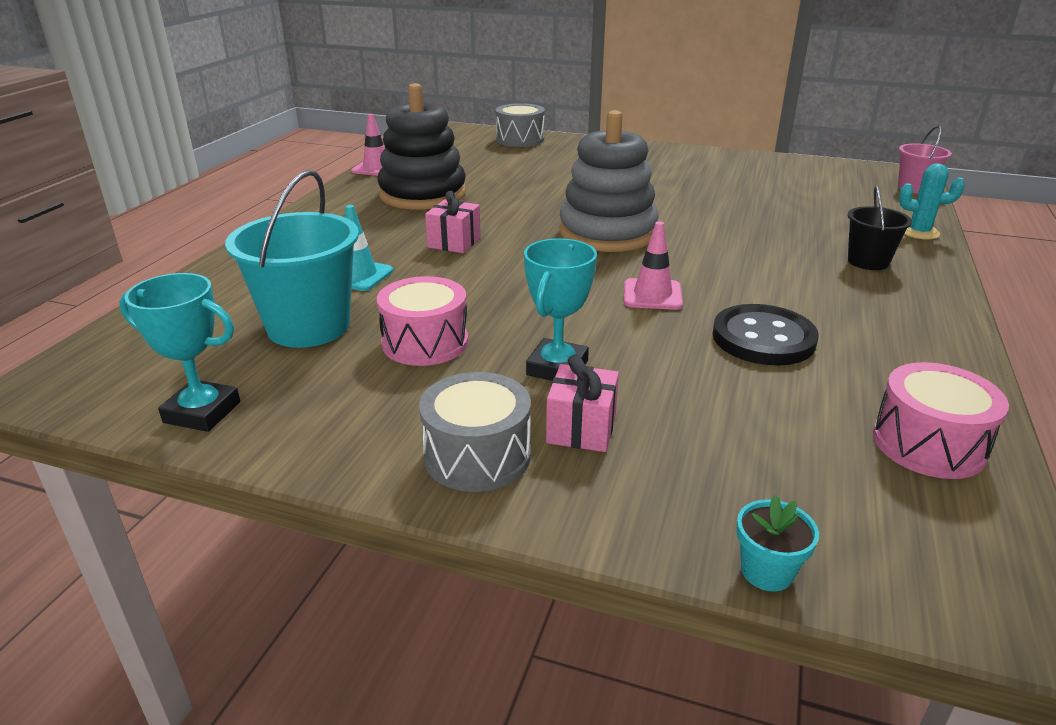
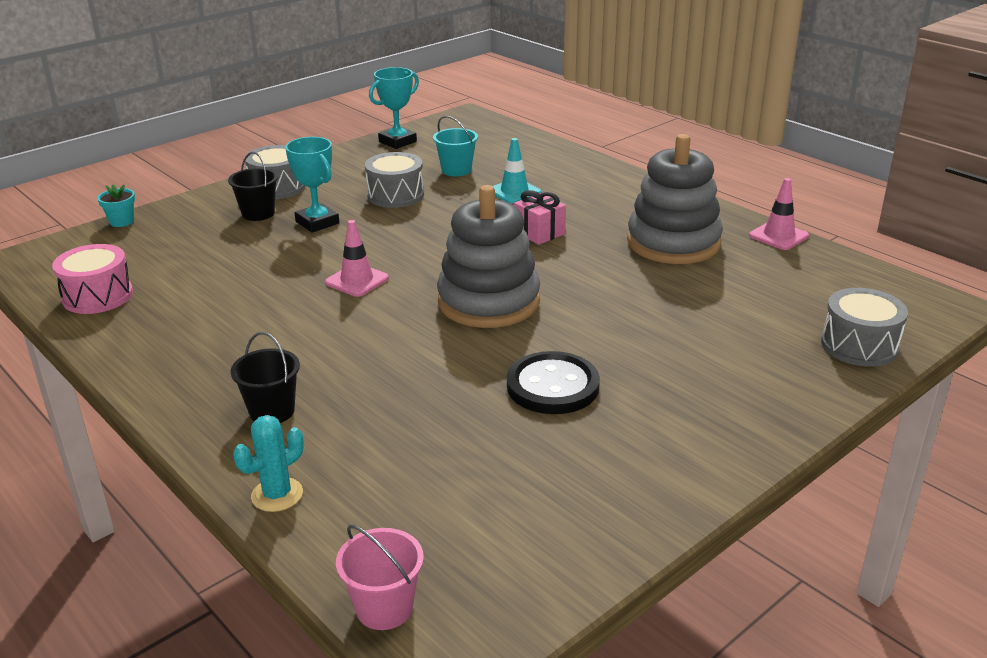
camera: 120 degrees right, 0 degrees up
(308, 327) = (456, 170): turquoise bucket -> turquoise bucket, size x0.57
(423, 194) = (673, 243): black stacking toy -> grey stacking toy
(425, 342) = (395, 195): pink drum -> grey drum
(581, 429) = (258, 213): pink gift -> black bucket
(763, 338) = (249, 297): black button -> black button (552, 386)

